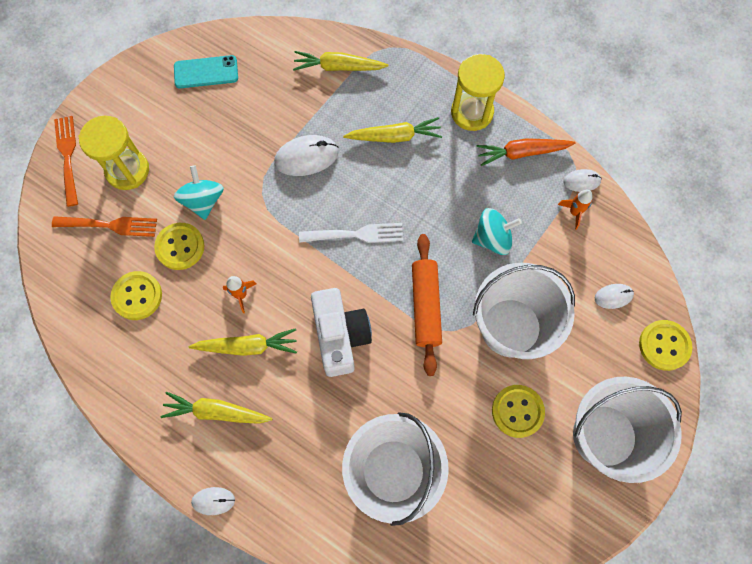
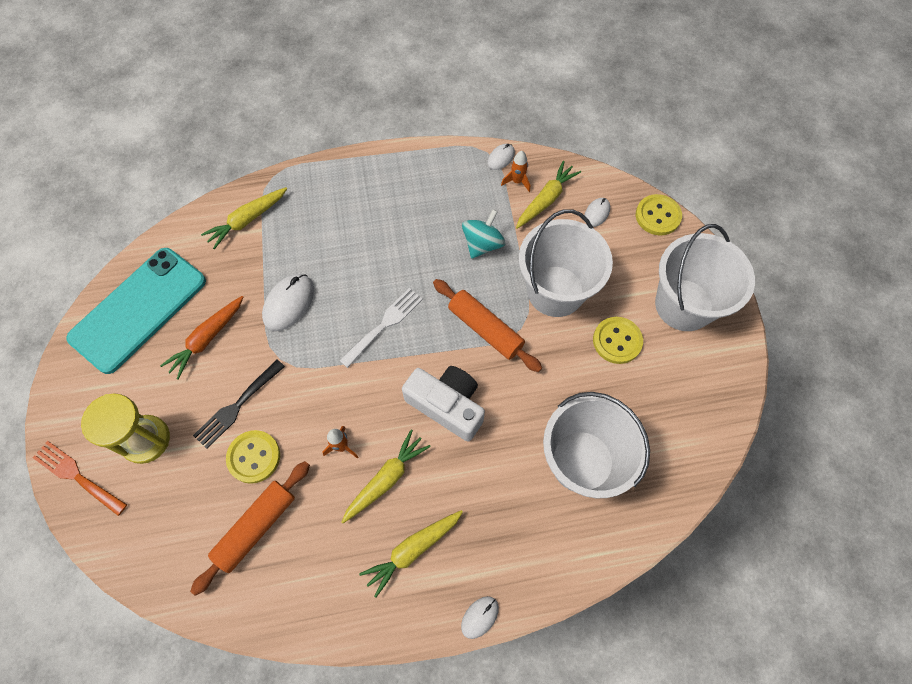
camera: 45 degrees left, 5 degrees down
(110, 225) = (174, 495): orange fork -> none
(137, 296) = (256, 527): yellow button -> orange rolling pin
(203, 201) = (237, 406): turquoise spinning top -> black fork
(206, 72) = (139, 309): turquoise phone -> turquoise phone, size x1.99
(394, 136) = (341, 234): yellow carrot -> yellow carrot (546, 200)
(472, 112) = (380, 173): yellow hourglass -> none
(522, 153) = (443, 172): orange carrot -> orange carrot (207, 339)

